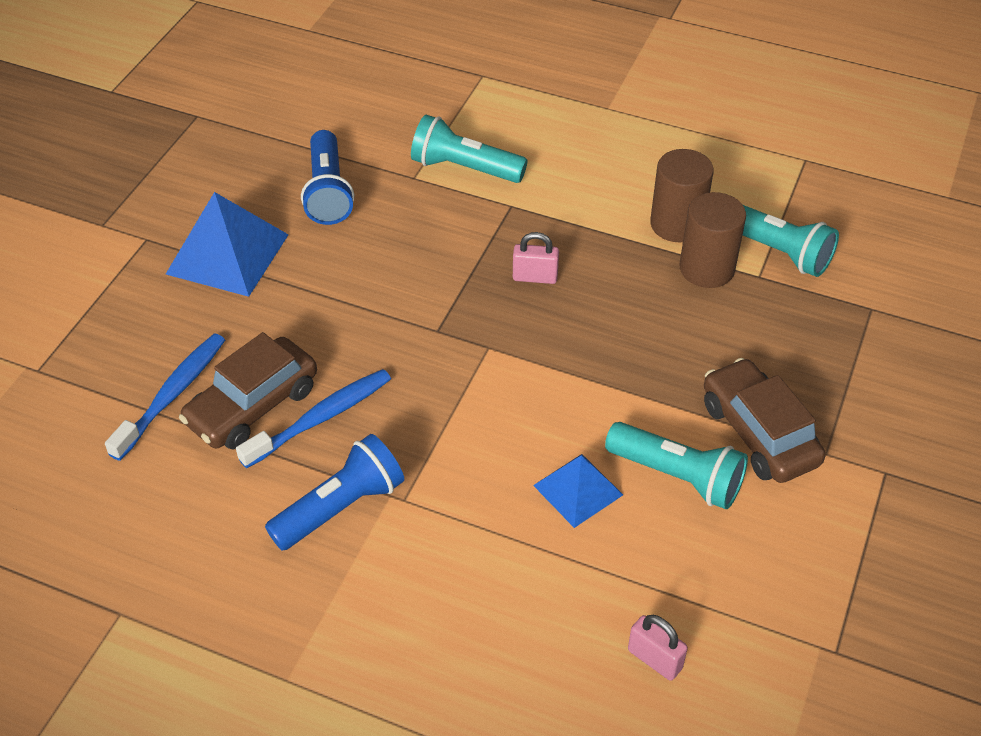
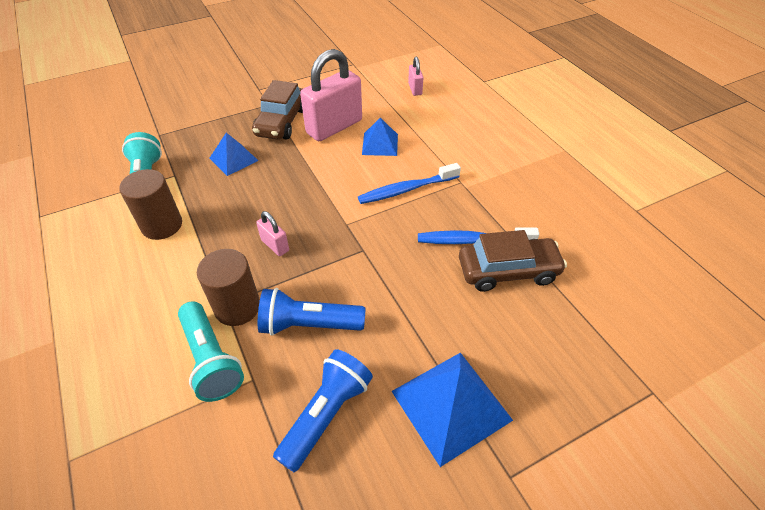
camera: 140 degrees left, 0 degrees up
(172, 395) = (556, 309): blue toothbrush -> blue toothbrush (406, 189)
(340, 507) = (495, 194): blue flashlight -> blue flashlight (309, 324)
(677, 476) = (334, 127): turquoise flashlight -> pink padlock
(707, 268) = (189, 193): brown cylinder -> brown cylinder (237, 307)
(728, 337) = (233, 159): none -> blue pyramid

